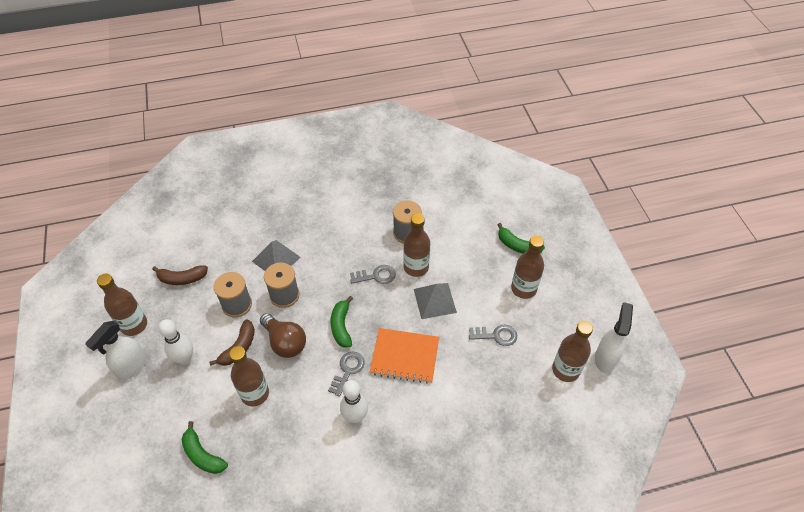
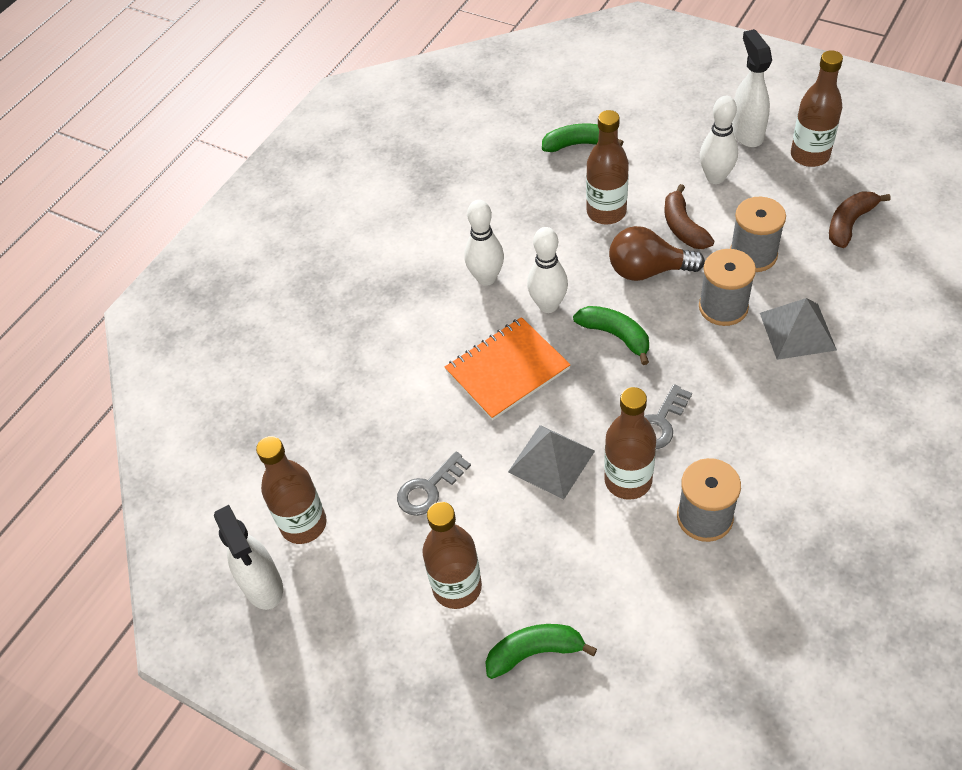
camera: 140 degrees right, 0 degrees up
(348, 370) = (548, 305): grey key -> white bowling pin

